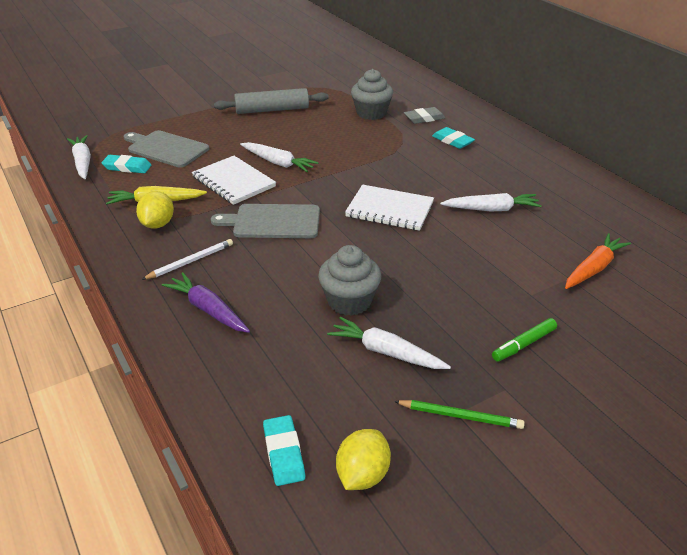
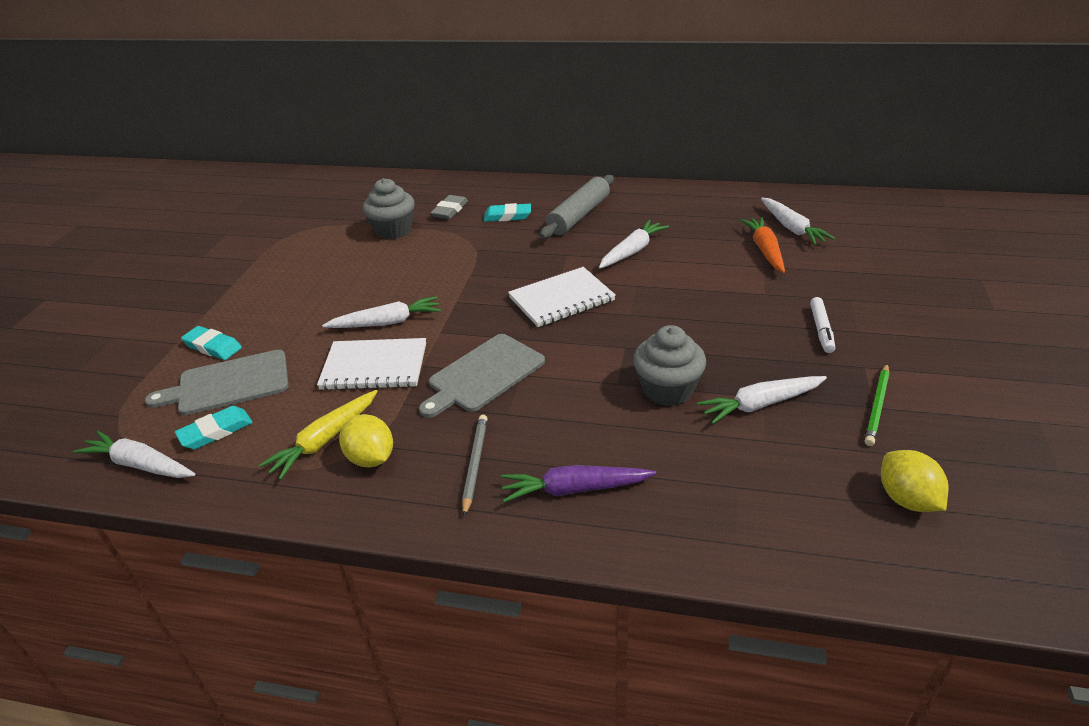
camera: 45 degrees left, 0 degrees up
(190, 261) = (474, 464): white pencil -> grey pencil
(272, 110) = (283, 279): grey rolling pin -> grey rolling pin (578, 216)
(284, 453) = (841, 537): turquoise eraser -> turquoise eraser (213, 346)
(460, 416) = (877, 406): green pencil -> green pencil turned 150 degrees clockwise
(524, 344) = (821, 329): green marker -> white marker
(651, 268) = (792, 228): none -> white carrot

